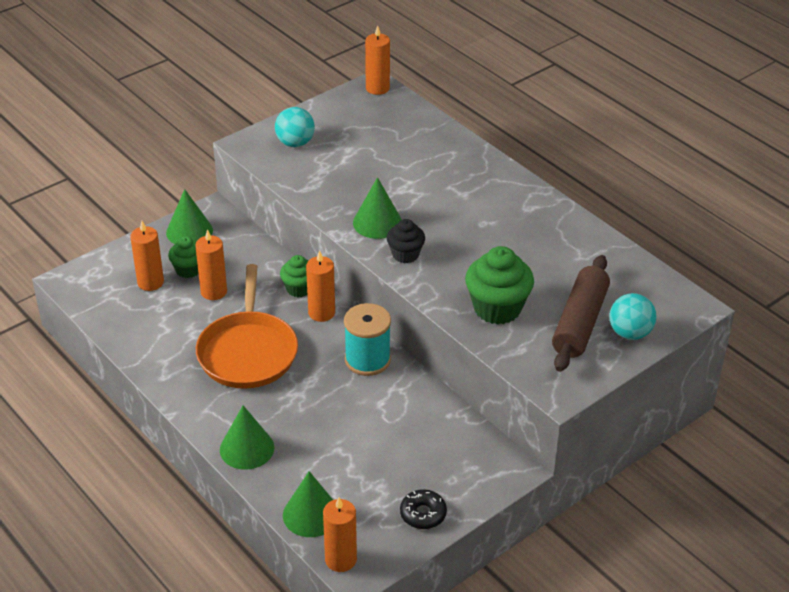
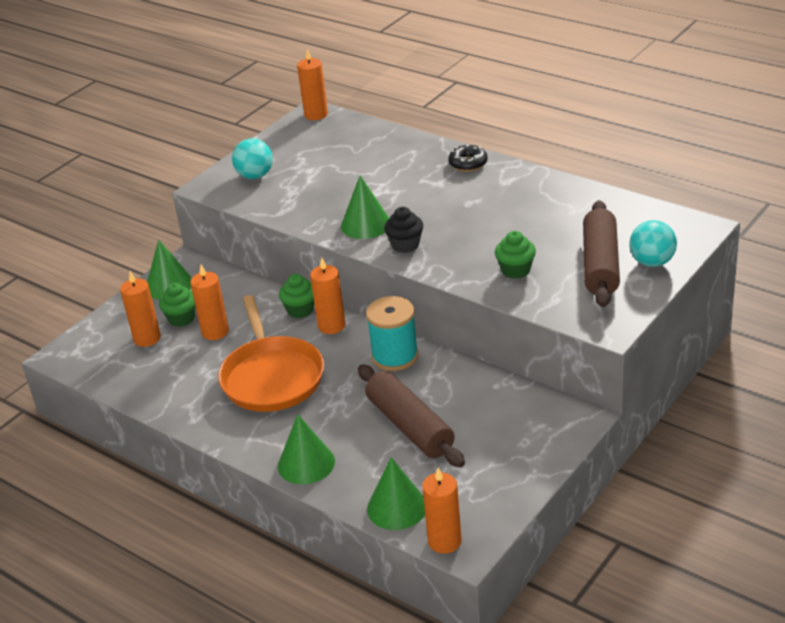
camera: 10 degrees left, 5 degrees down
(354, 436) = (410, 426): none -> brown rolling pin
(423, 514) = (509, 479): black donut -> black donut (468, 163)
(497, 308) = (515, 270): green cupcake -> green cupcake, size x0.59

